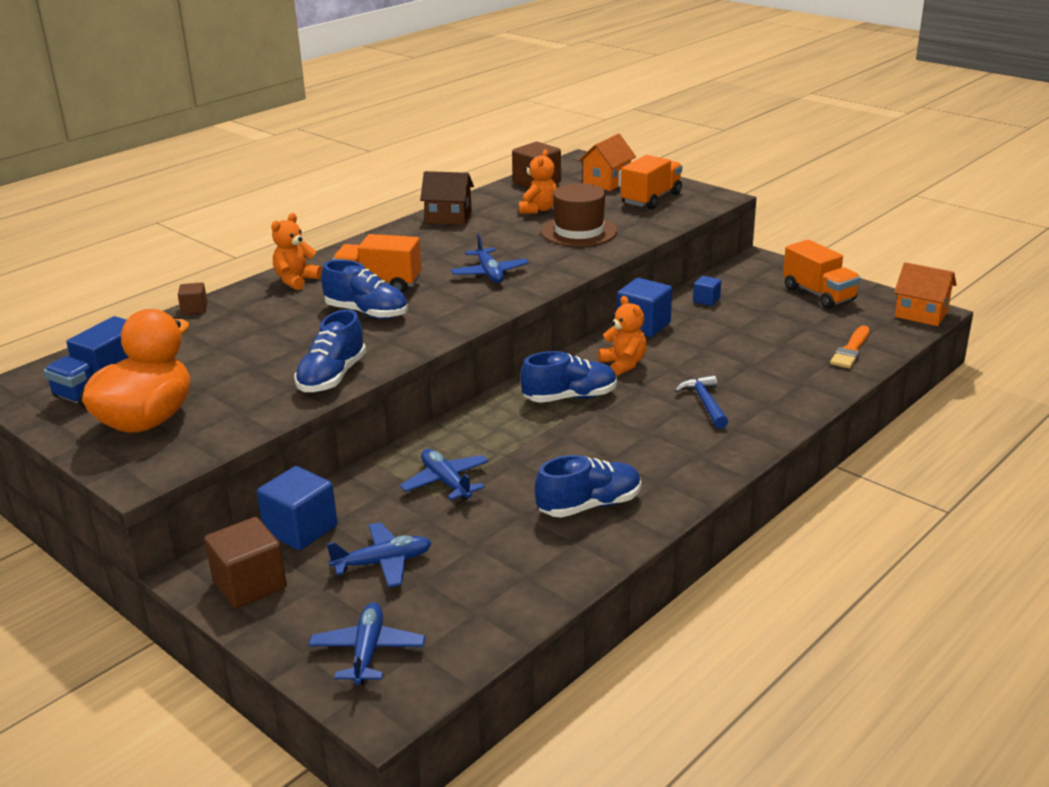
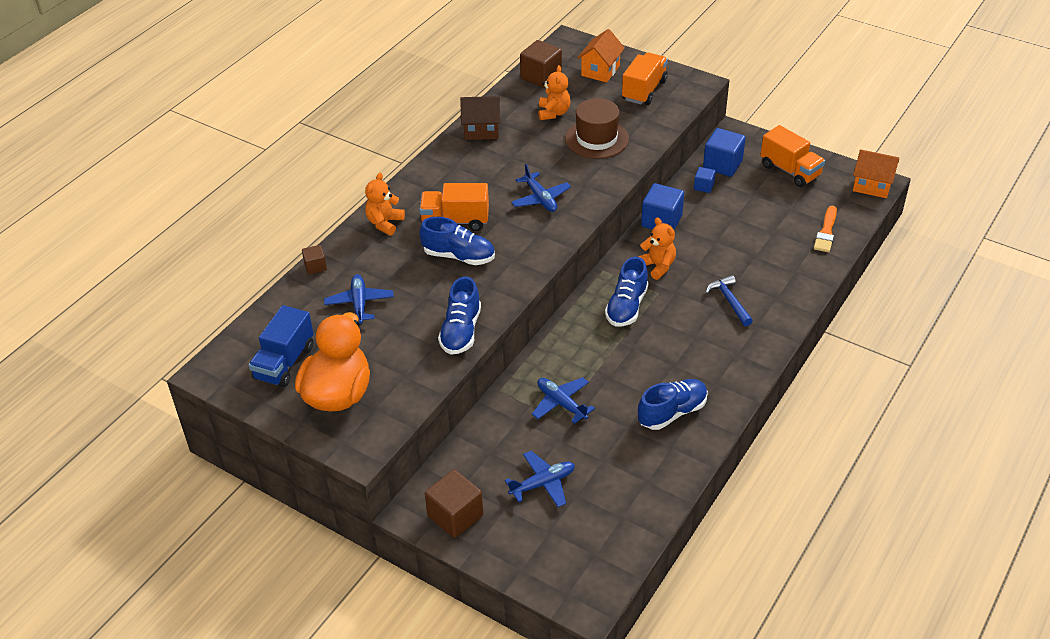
camera: 10 degrees left, 15 degrees up
(300, 529) = (471, 461): blue cube -> blue cube (722, 165)
(367, 651) = (560, 560): blue plane -> blue plane (359, 304)
(570, 397) = (626, 307): blue shoe -> blue shoe turned 135 degrees clockwise

